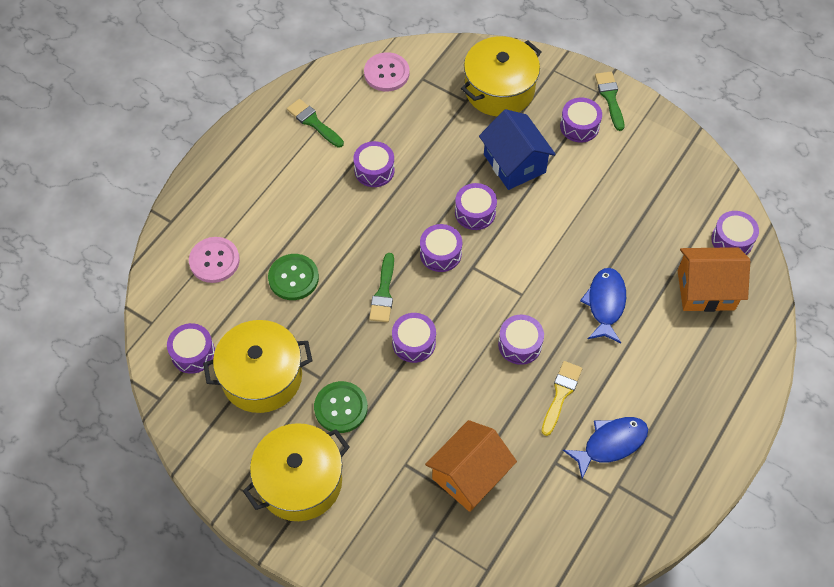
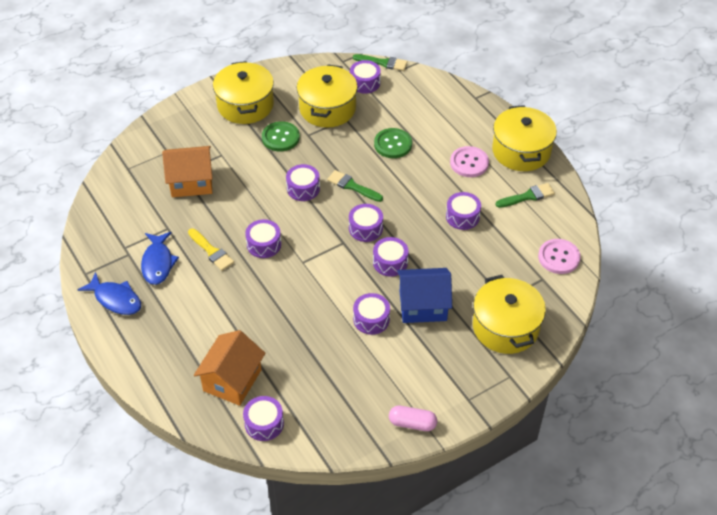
camera: 115 degrees right, 10 degrees down
(214, 261) = (430, 110): pink button -> pink button (469, 163)
(244, 148) = (521, 151): none -> yellow pot
(469, 475) = (191, 182): orange house -> orange house turned 75 degrees counterclockwise
(579, 126) = (438, 367): purple drum -> purple drum (371, 319)
(605, 303) = (263, 309): blue fish -> blue fish (115, 299)
(610, 98) = (457, 405): green brush -> green brush (383, 63)
(651, 124) = (412, 423): none -> pink capsule

